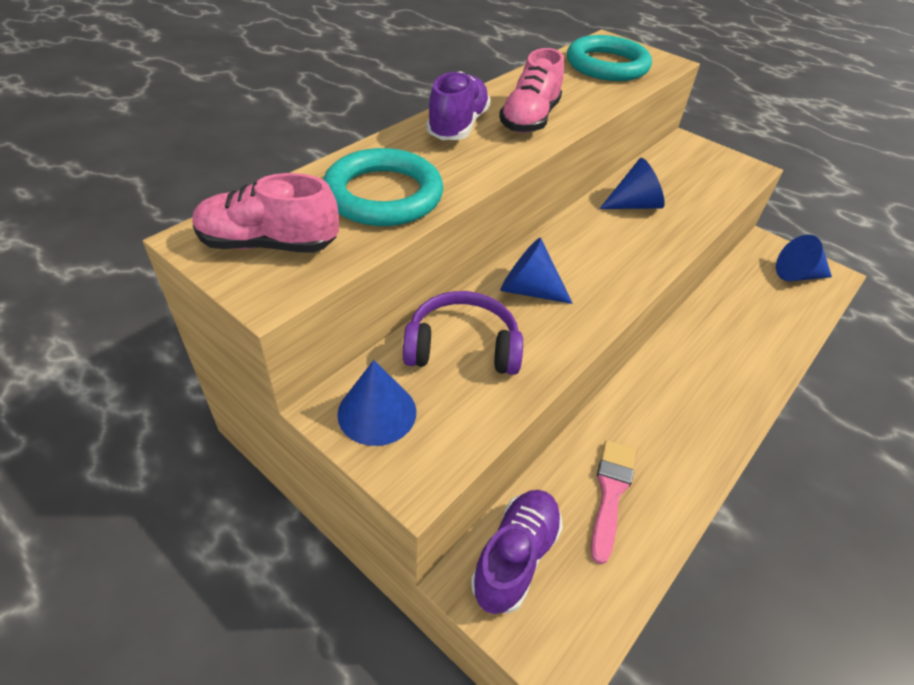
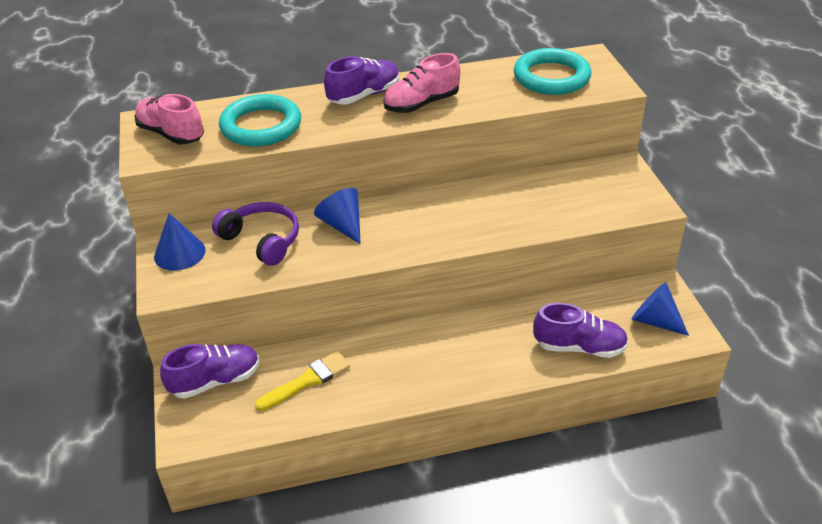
camera: 40 degrees right, 5 degrees down
(610, 493) = (307, 380): pink brush -> yellow brush
(634, 205) = (499, 198): blue cone -> none
(780, 324) = (579, 347): none -> purple shoe

